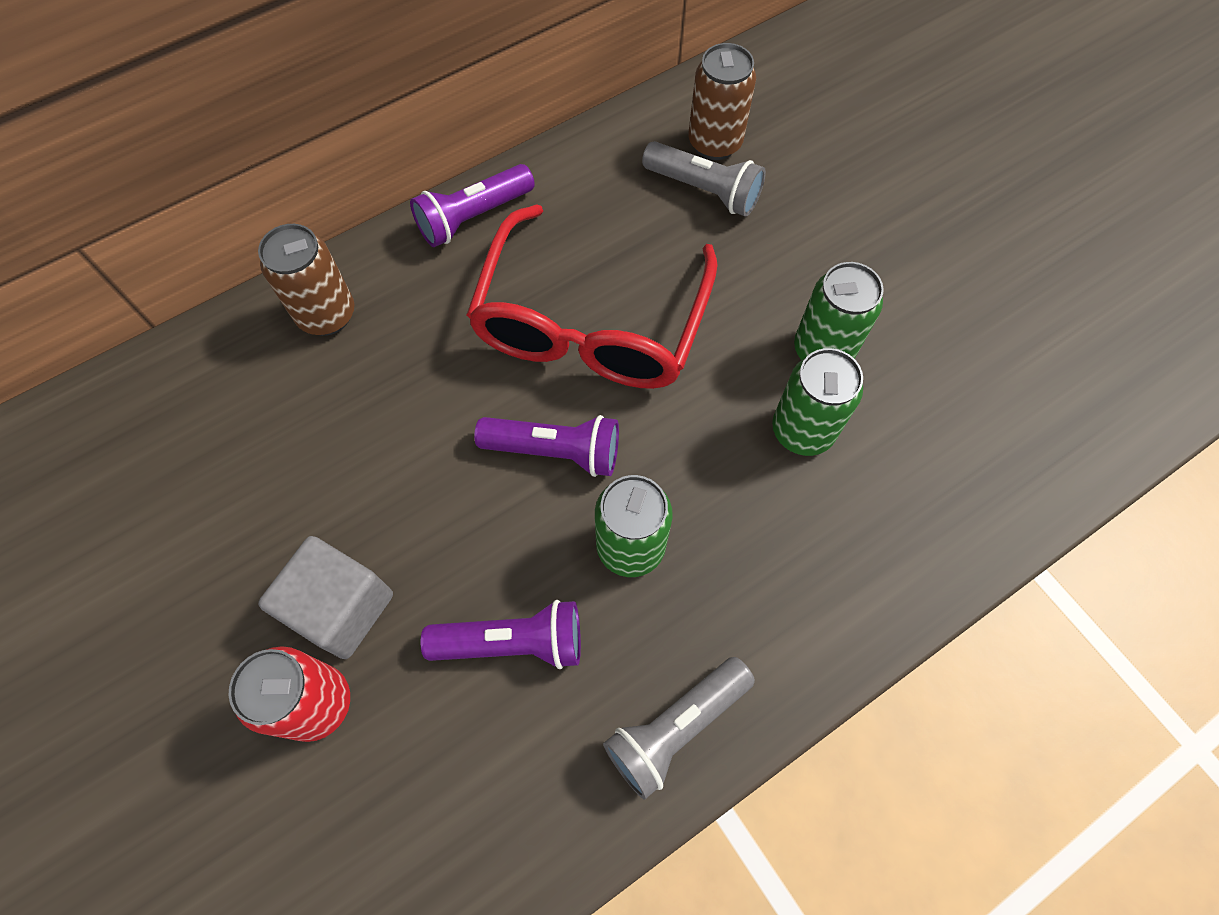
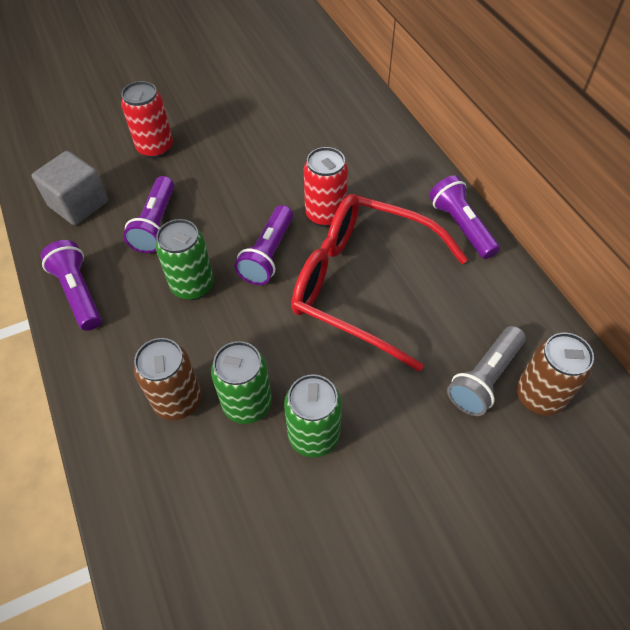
camera: 100 degrees right, 10 degrees down
(327, 315) = (387, 153): brown can -> brown can (178, 401)
(341, 607) = (201, 157): grey cube -> grey cube (78, 204)
(466, 385) = (325, 214): none -> red can
(675, 727) = (79, 293): grey flashlight -> purple flashlight

